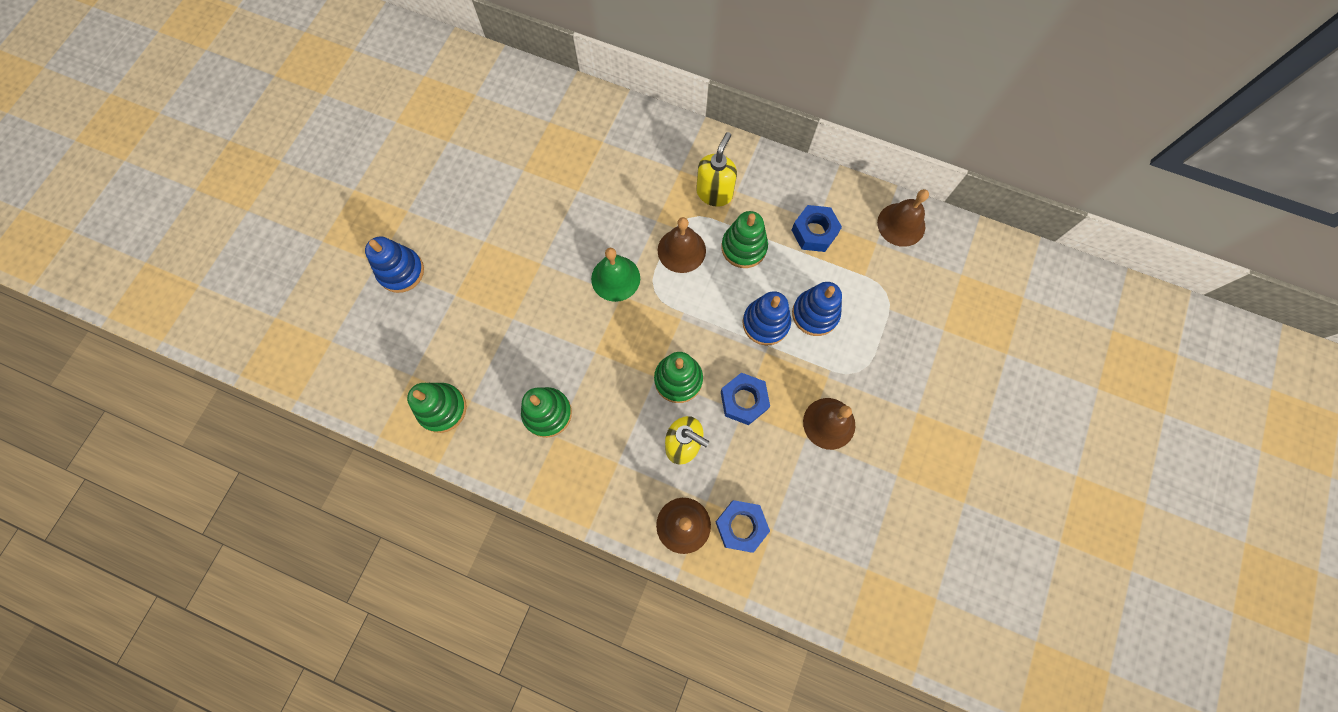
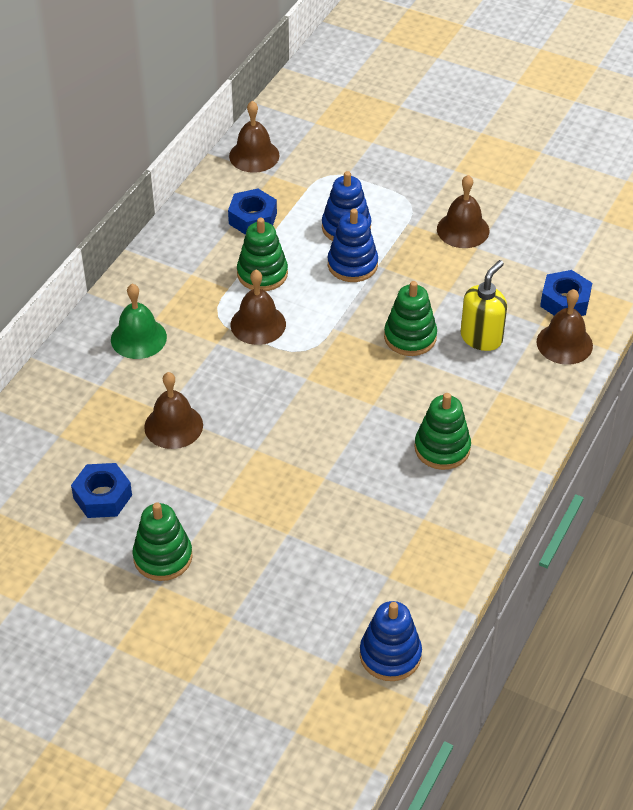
camera: 85 degrees left, 25 degrees down
(401, 271) = (247, 590): blue stacking toy -> blue stacking toy (390, 655)
(442, 408) = (432, 545): green stacking toy -> green stacking toy (163, 557)
(562, 199) = (173, 426): none -> brown bell
(615, 278) = (285, 382): green bell -> green bell (138, 338)
(714, 193) = (190, 292): yellow soap dispenser -> none
(744, 400) = (436, 288): blue nut -> blue nut (102, 496)

